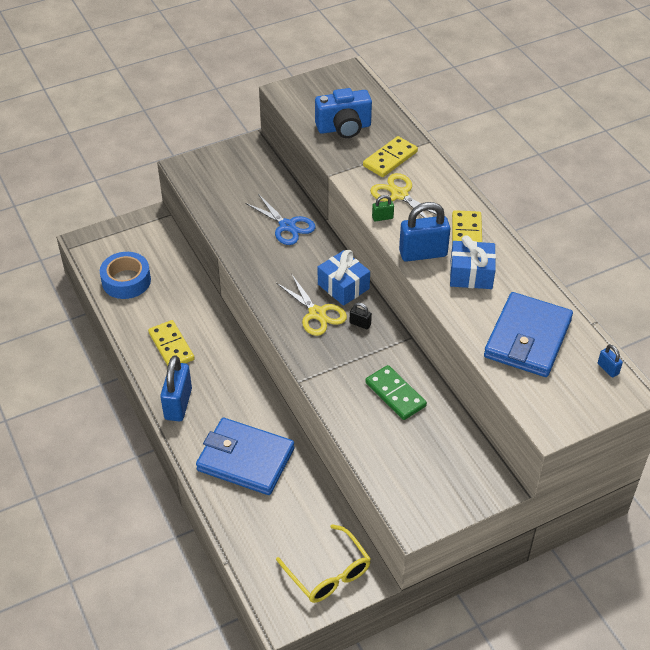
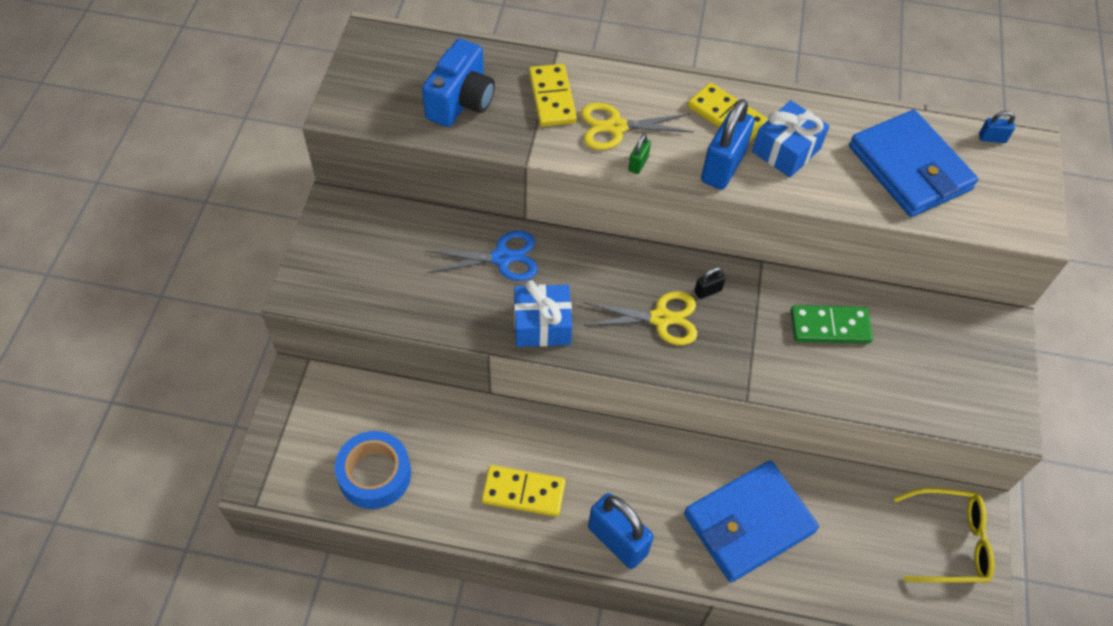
camera: 55 degrees left, 10 degrees up
(343, 286) = (641, 269): blue gift -> blue gift (542, 325)

